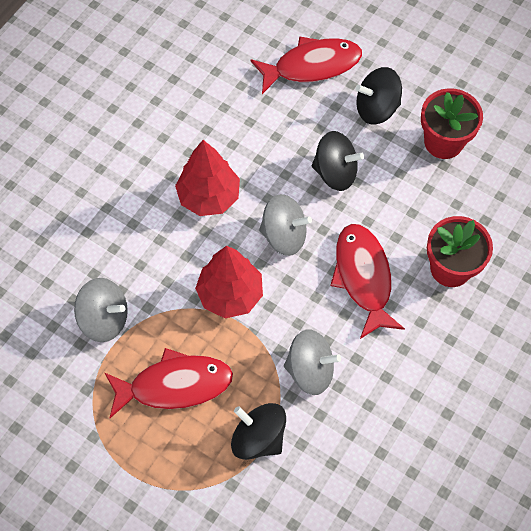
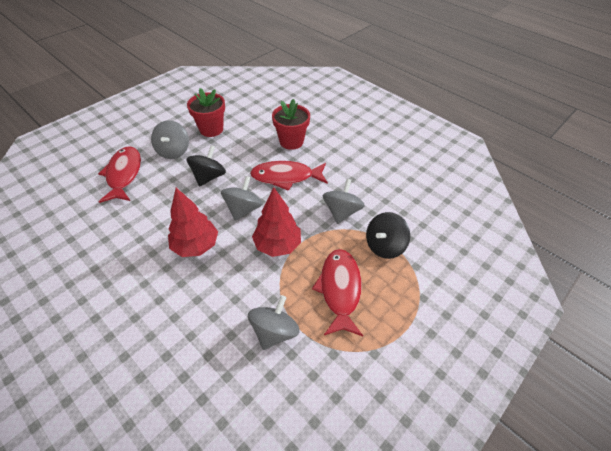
camera: 80 degrees left, 15 degrees down
(376, 108) = (173, 151): black spinning top -> grey spinning top

